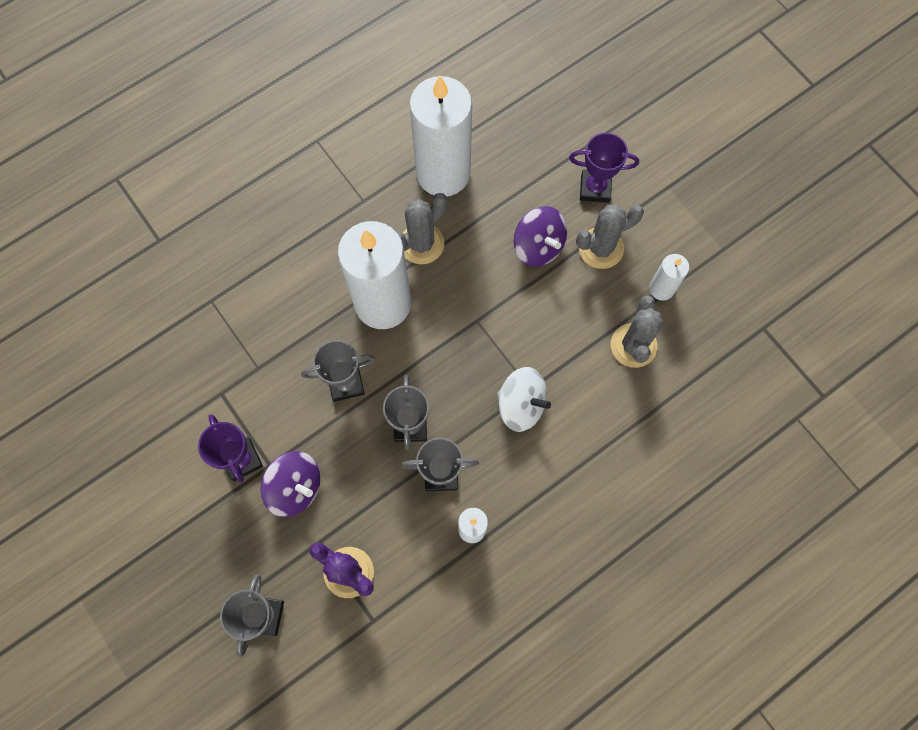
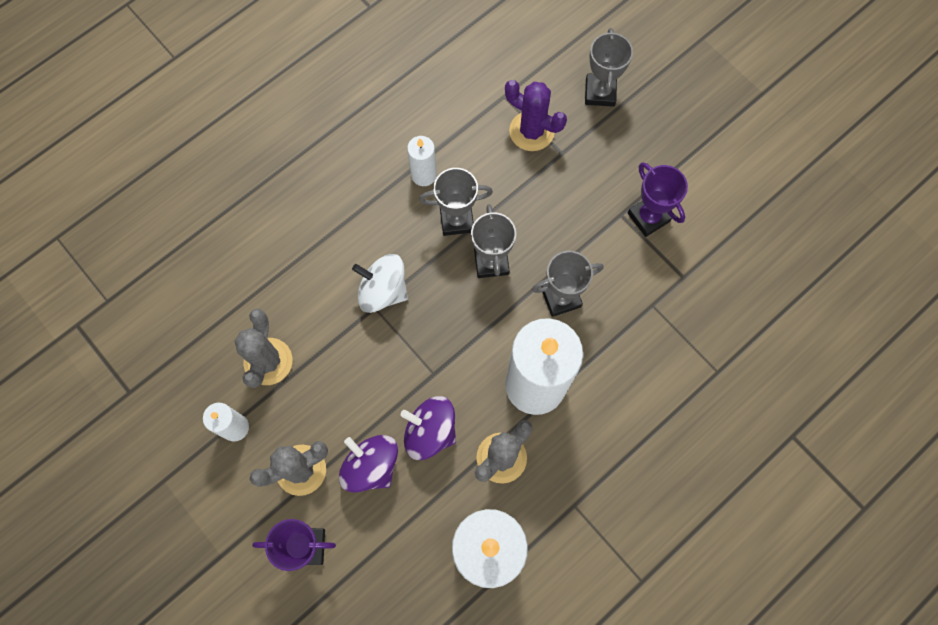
camera: 175 degrees right, 0 degrees up
(295, 487) = (592, 197): purple spinning top -> purple spinning top (430, 431)

